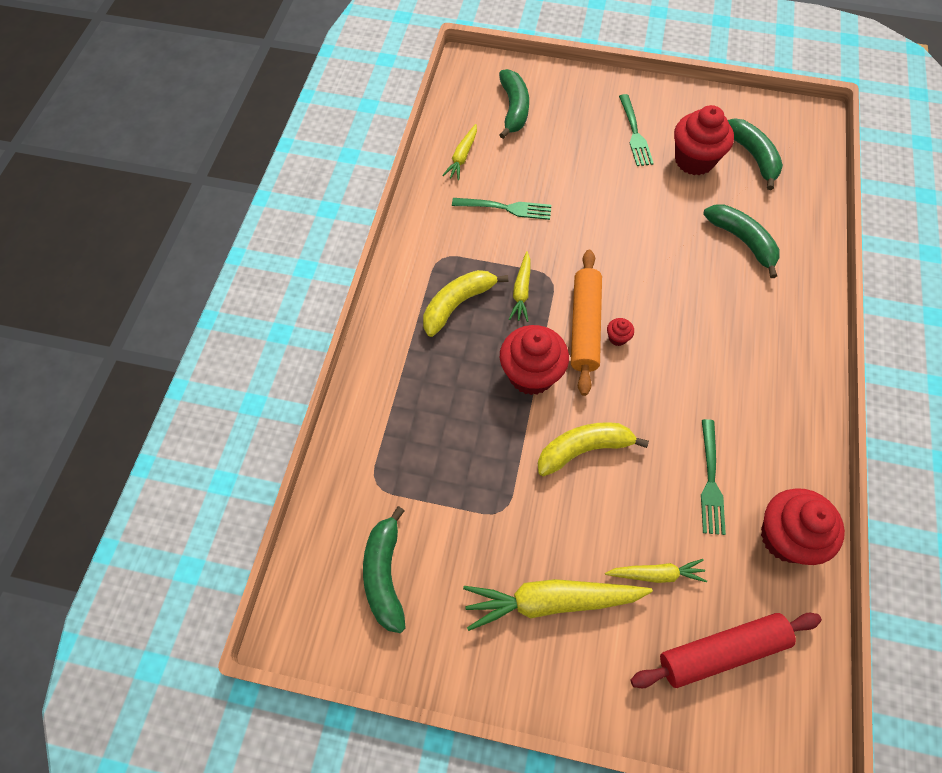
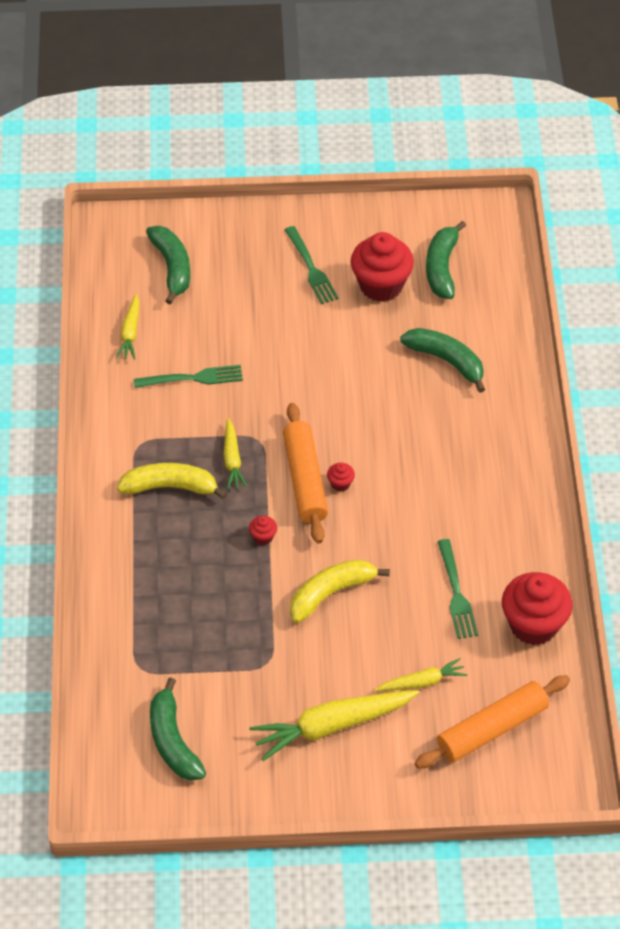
camera: 15 degrees left, 10 degrees down
(457, 304) = (170, 487): yellow banana -> yellow banana turned 60 degrees clockwise
(531, 374) = (263, 537): red cupcake -> red cupcake, size x0.41
(721, 651) = (492, 729): red rolling pin -> orange rolling pin
(753, 156) = (442, 268): green banana -> green banana turned 135 degrees counterclockwise

